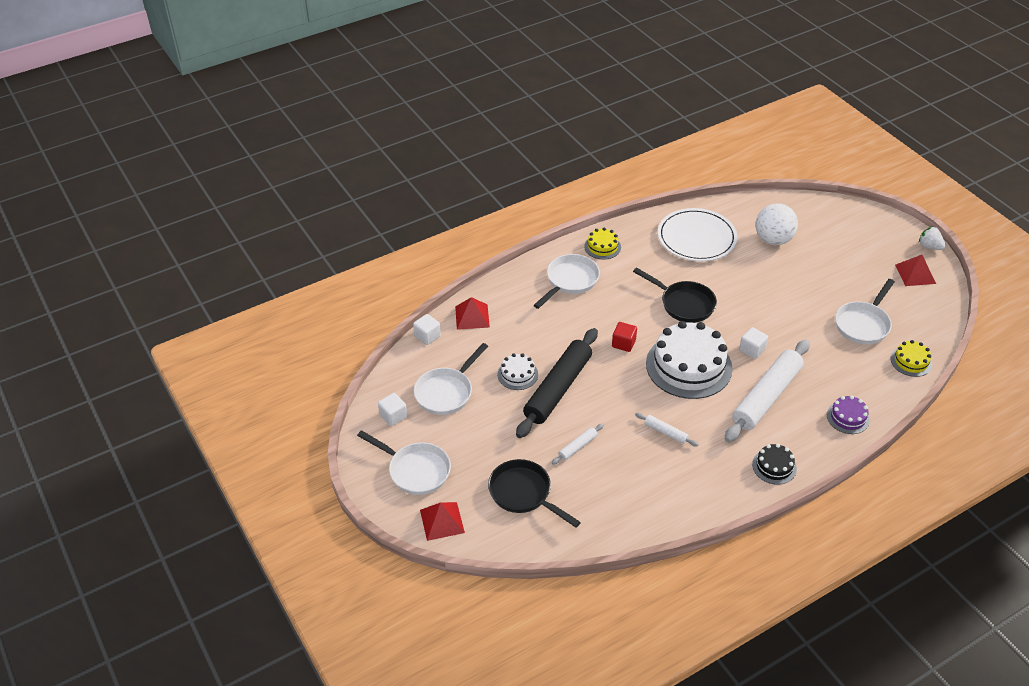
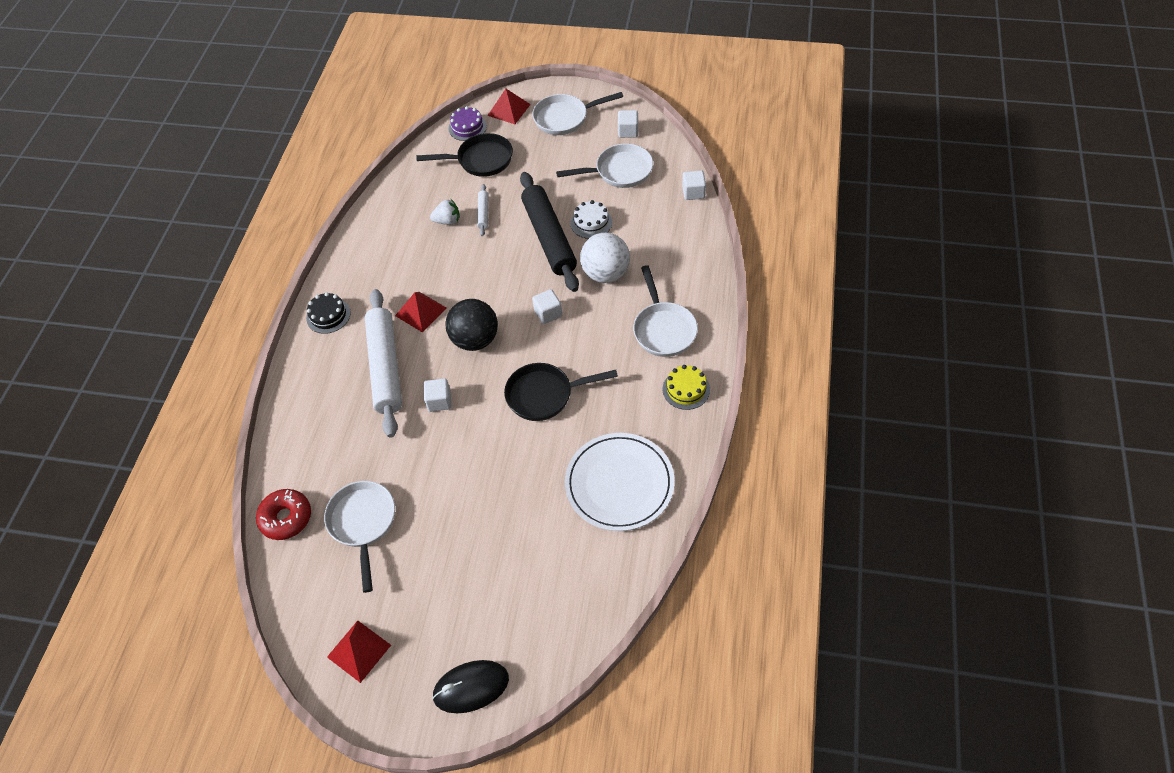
camera: 135 degrees right, 10 degrees up
(446, 392) = (619, 171): white pan -> white pan turned 90 degrees clockwise
(472, 316) = (688, 233): red pyramid -> red pyramid (421, 311)
(623, 343) = (548, 313): red cube -> white cube
(666, 432) = (434, 273): white rolling pin -> none
(688, 366) = (475, 340): white cake -> black ball
(773, 239) = (546, 556): white ball -> white ball (605, 273)
(848, 417) = (302, 406): purple cake -> purple cake (467, 127)
(866, 223) = (471, 687): none -> black mouse
(911, 361) = (286, 518): yellow cake -> red donut
(929, 246) = (372, 717): white strawberry -> white strawberry (447, 221)

